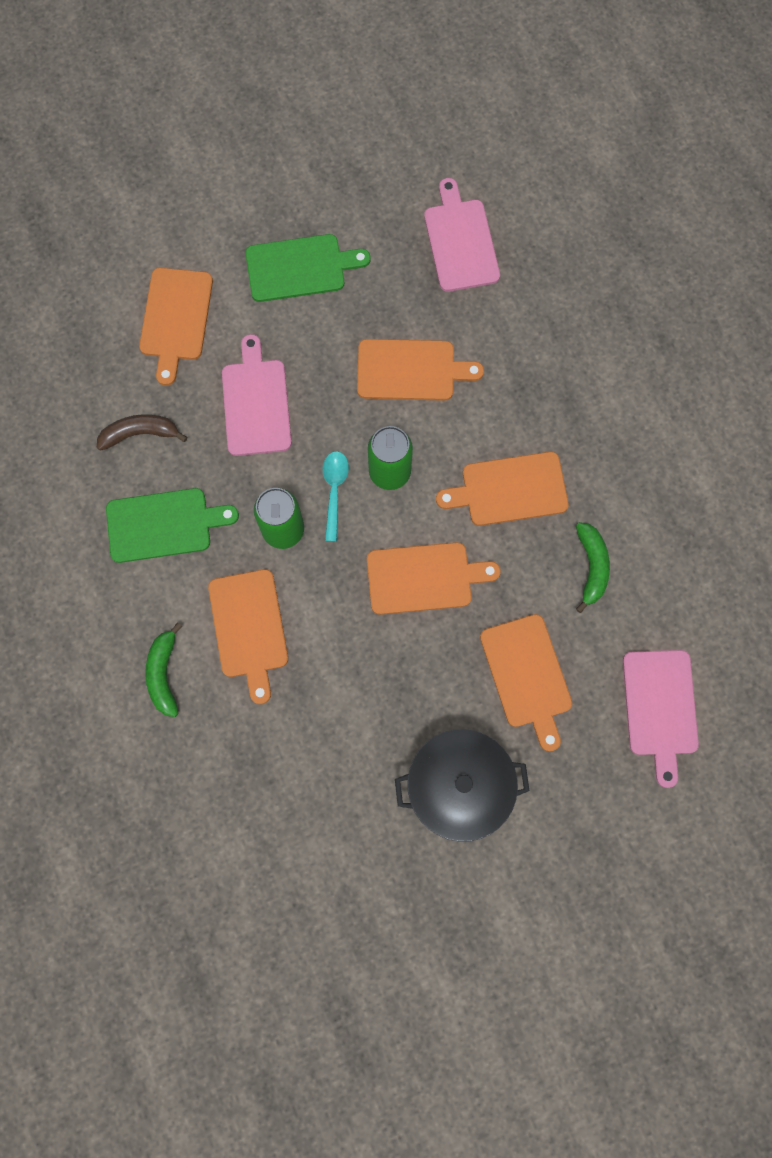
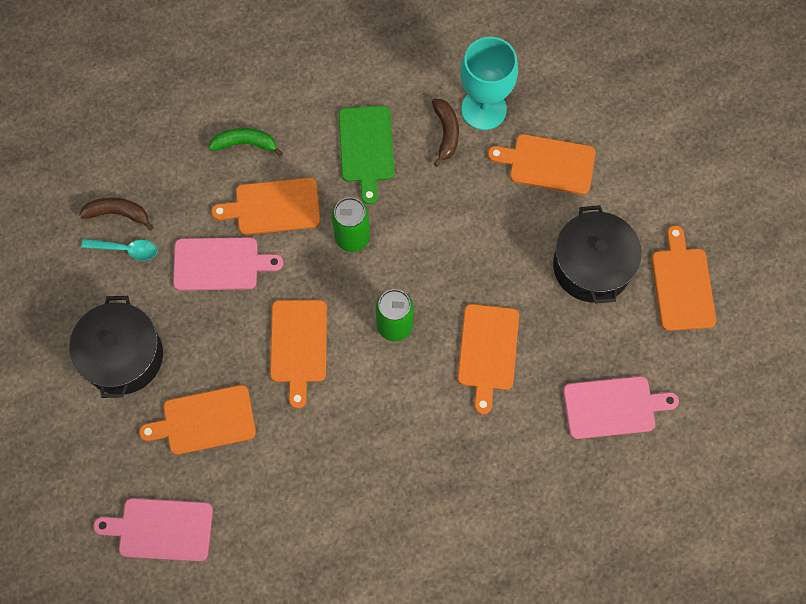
camera: 95 degrees right, 5 degrees down
(106, 393) = (483, 109): none -> turquoise goblet
(256, 403) = (466, 223): pink cutting board -> pink cutting board (220, 264)
(270, 824) = (118, 213): none -> brown banana
(300, 268) = (592, 266): green cutting board -> black pot
(334, 491) = (382, 279): turquoise spoon -> turquoise spoon (126, 249)
(509, 489) = (369, 424): orange cutting board -> orange cutting board (682, 285)
(591, 567) = (291, 487): green banana -> none

